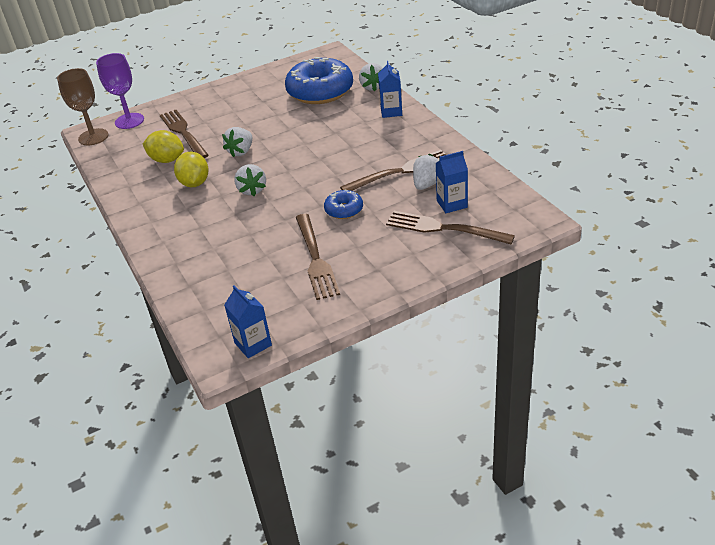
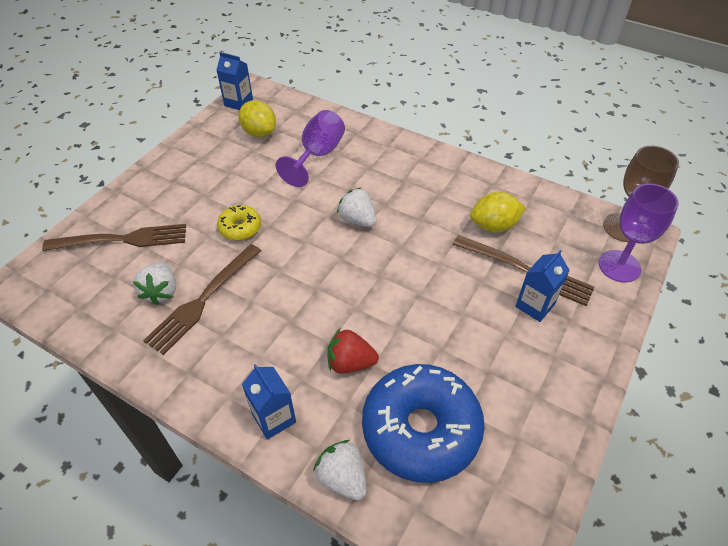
camera: 145 degrees right, 10 degrees up
(194, 183) = (427, 208): yellow lemon -> yellow lemon (259, 132)
(230, 252) = (318, 155): none -> purple goblet
(241, 151) = (422, 266): white strawberry -> none
(315, 258) = (235, 172): brown fork -> none
(332, 121) = (350, 363): none -> red strawberry
(344, 210) = (240, 228): blue donut -> yellow donut
(452, 204) = (123, 273): blue carton -> blue carton (534, 305)

